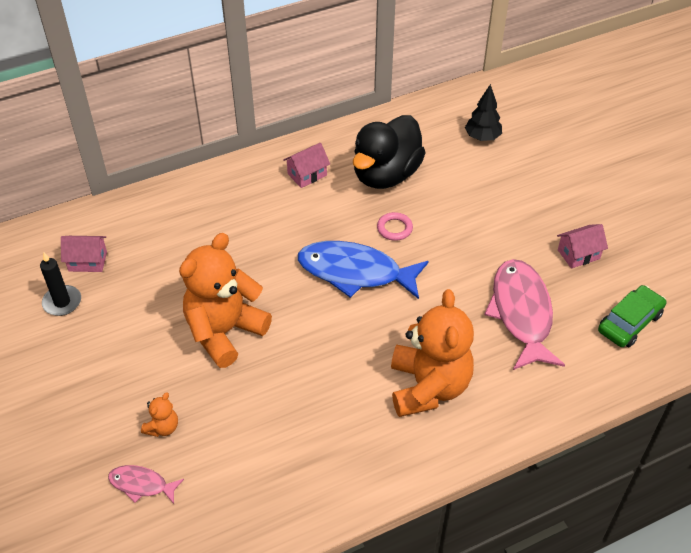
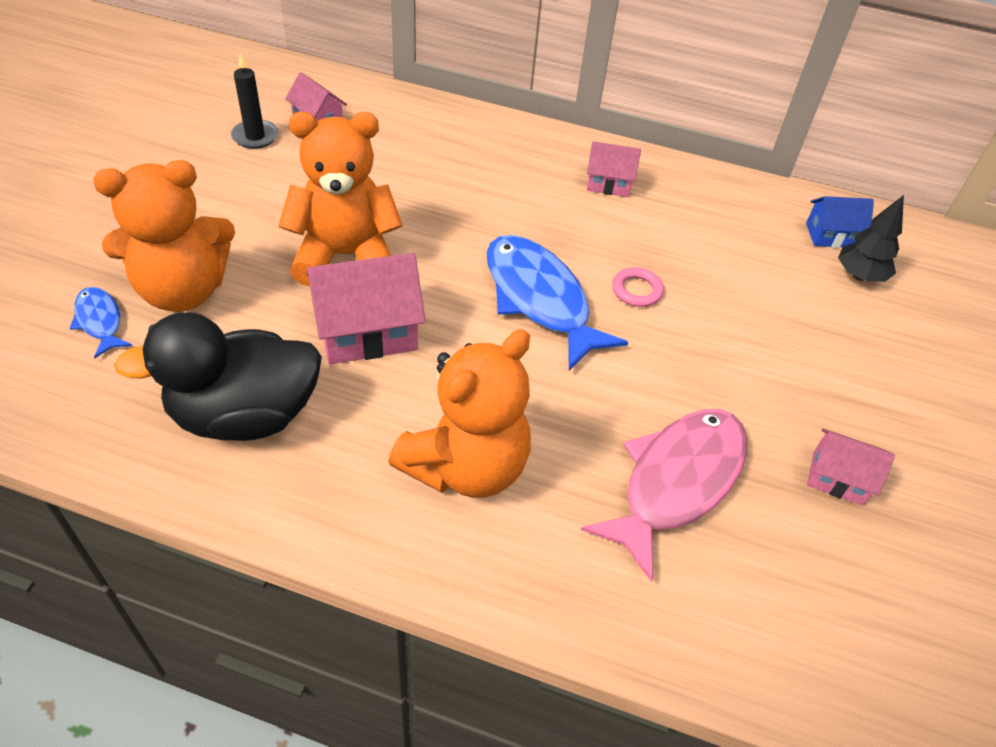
camera: 40 degrees right, 0 degrees up
(142, 485) = (100, 321): pink fish -> blue fish
(163, 427) = (183, 290): orange teddy bear -> orange teddy bear, size x2.41
(294, 363) = (367, 331): none -> pink house
(386, 175) = (694, 237): black duck -> black duck (245, 415)
(446, 123) = (830, 235): none -> blue house
(629, 322) = (814, 611): green car -> none

